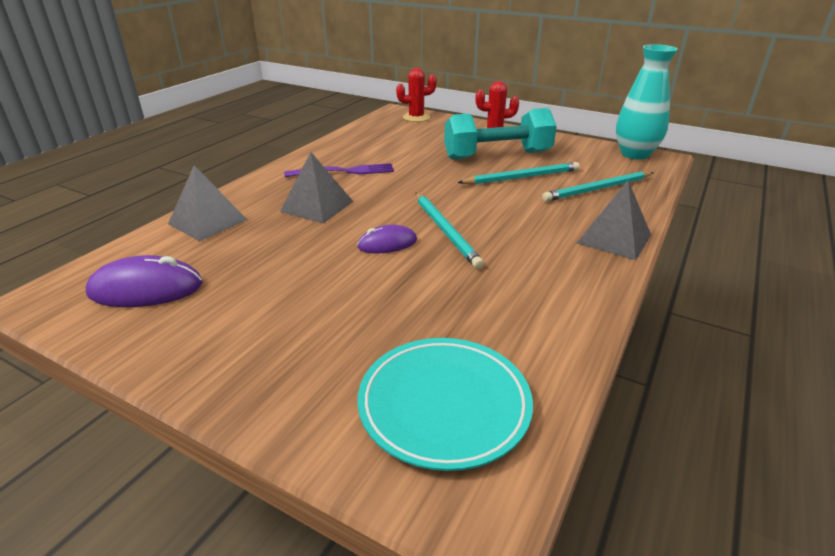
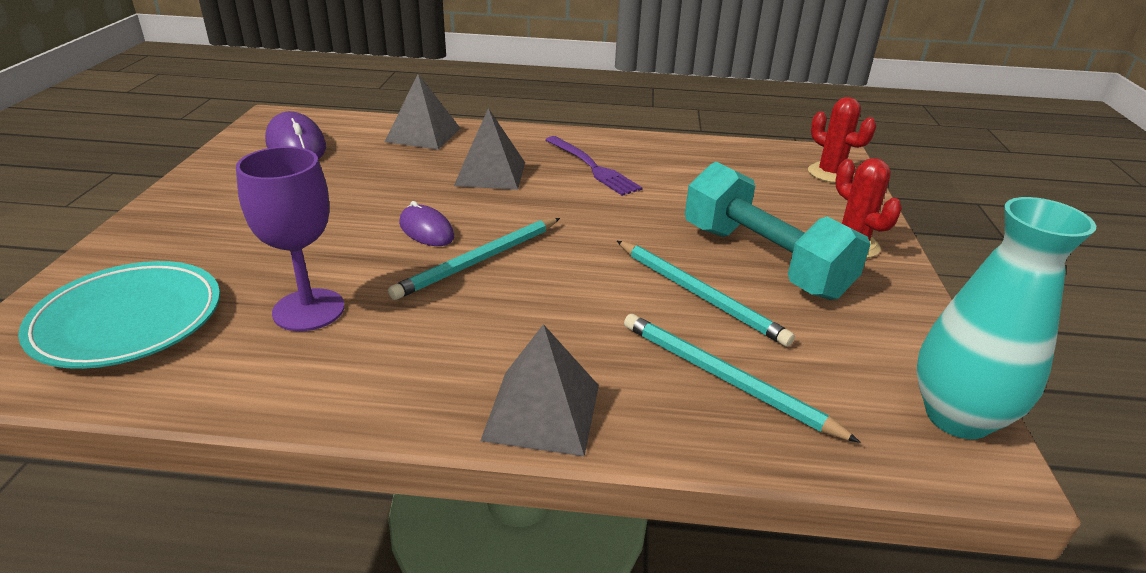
camera: 65 degrees right, 0 degrees up
(474, 305) = (308, 310): none -> purple goblet

